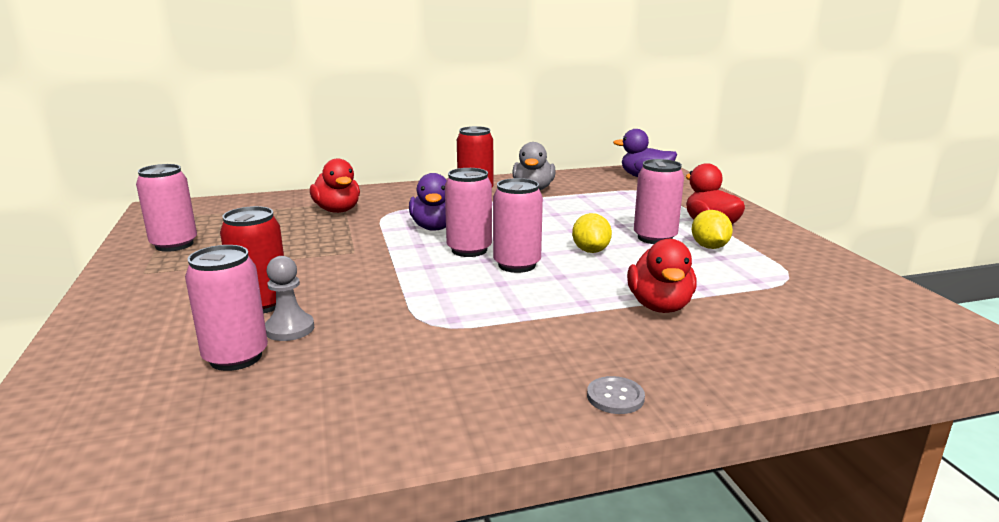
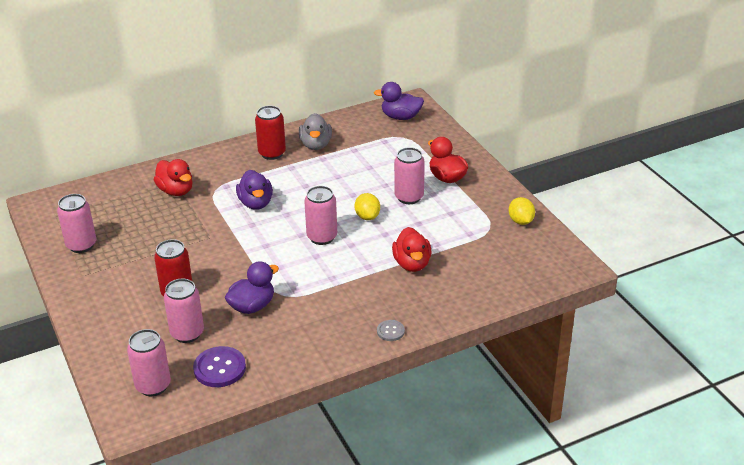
camera: 10 degrees left, 15 degrees up
(253, 419) = (219, 368): none -> purple button
(289, 329) = (205, 310): grey pawn -> none
(370, 332) = (252, 306): none -> purple duck
(469, 250) = (287, 226): pink can -> pink can (153, 386)
(709, 247) = (444, 203): yellow lemon -> yellow lemon (520, 221)

